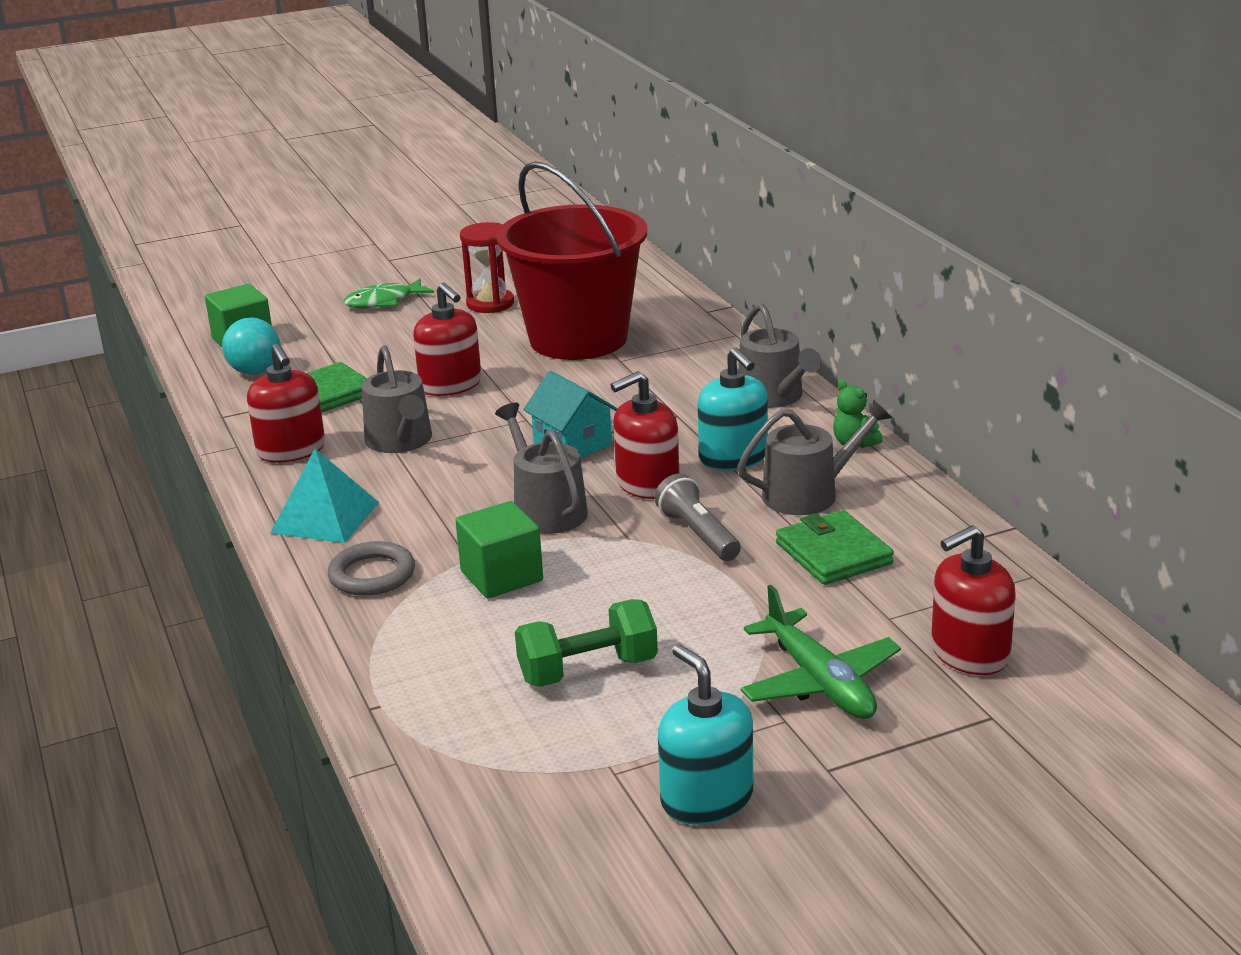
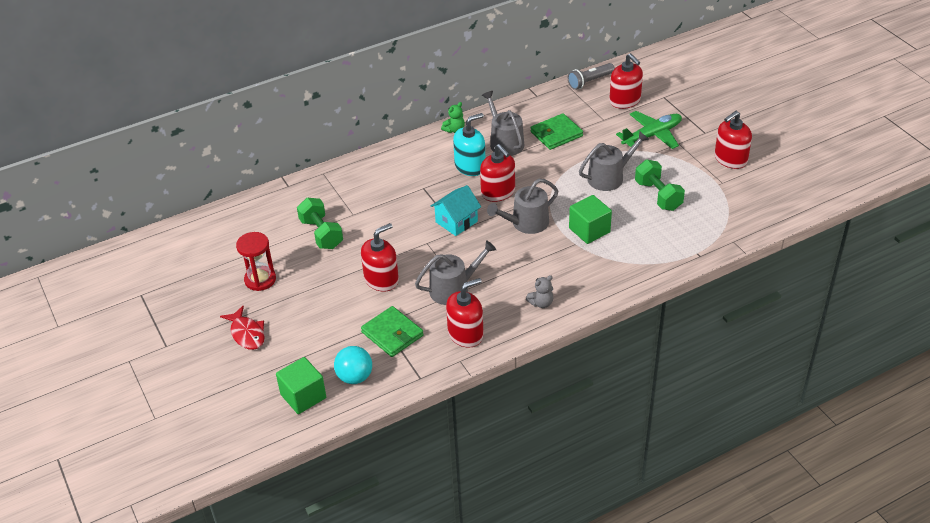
camera: 95 degrees left, 15 degrees up
(325, 517) = (541, 303): turquoise pyramid -> grey teddy bear
(372, 574) = (594, 274): grey ring -> none
(384, 302) = (247, 333): green fish -> red fish
(578, 339) = (321, 234): red bucket -> green dumbbell
(698, 534) = (544, 173): grey flashlight -> grey flashlight (590, 81)
(706, 799) = (730, 159): turquoise soap dispenser -> red soap dispenser
(774, 397) = (403, 156): grey watering can -> grey watering can (609, 177)

